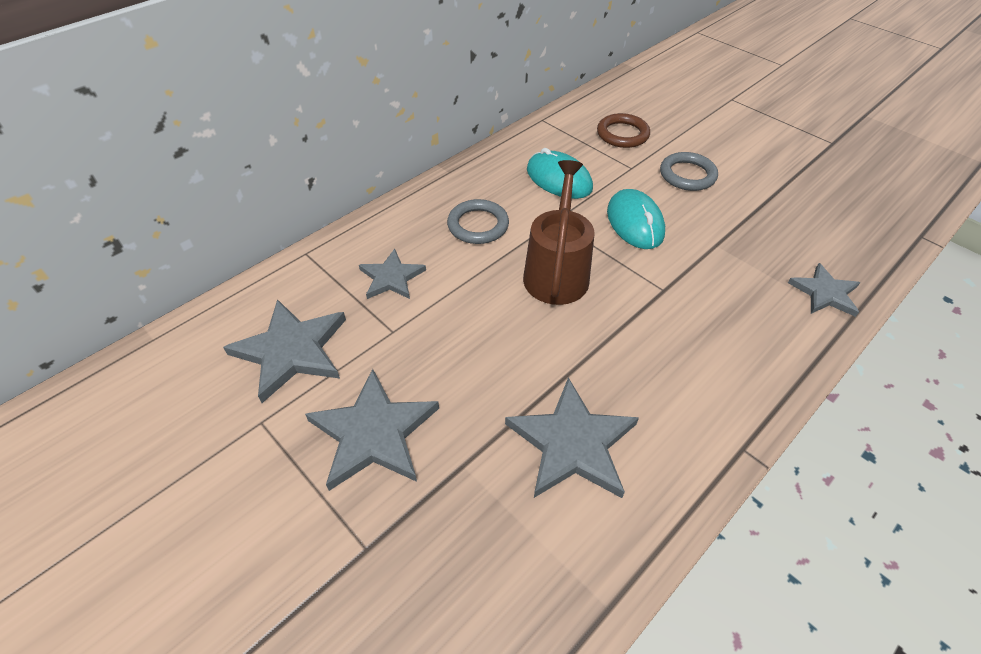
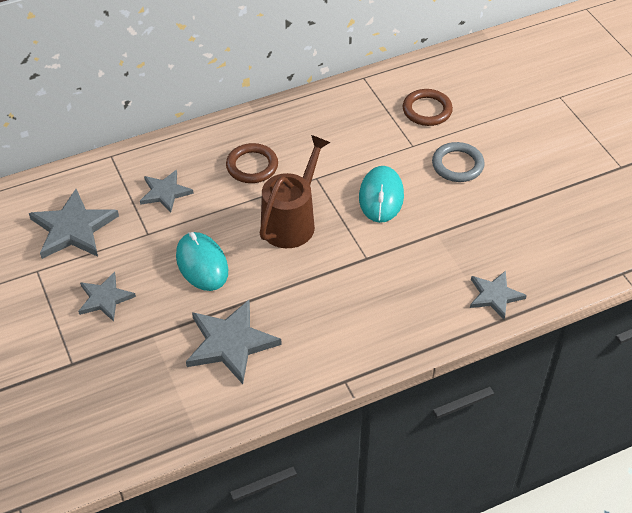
camera: 20 degrees right, 0 degrees up
(374, 433) = (105, 298): grey star -> grey star, size x0.62
(478, 225) = (252, 166): grey ring -> brown ring
(559, 179) = (342, 141): turquoise mouse -> turquoise mouse (202, 264)

